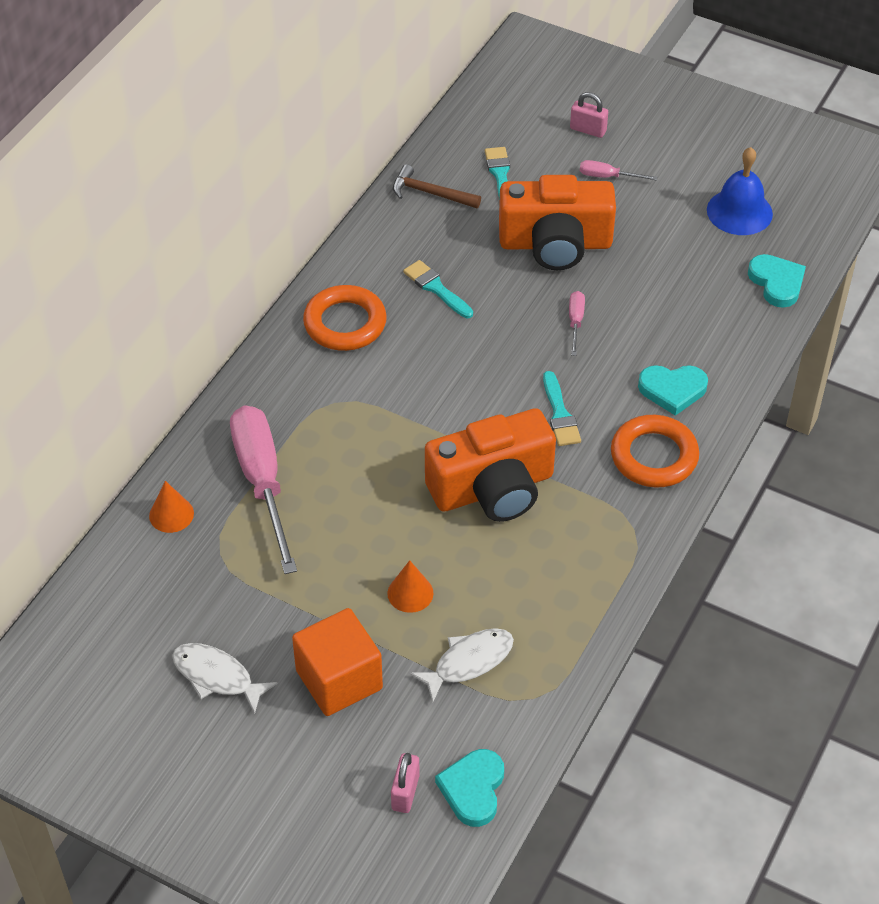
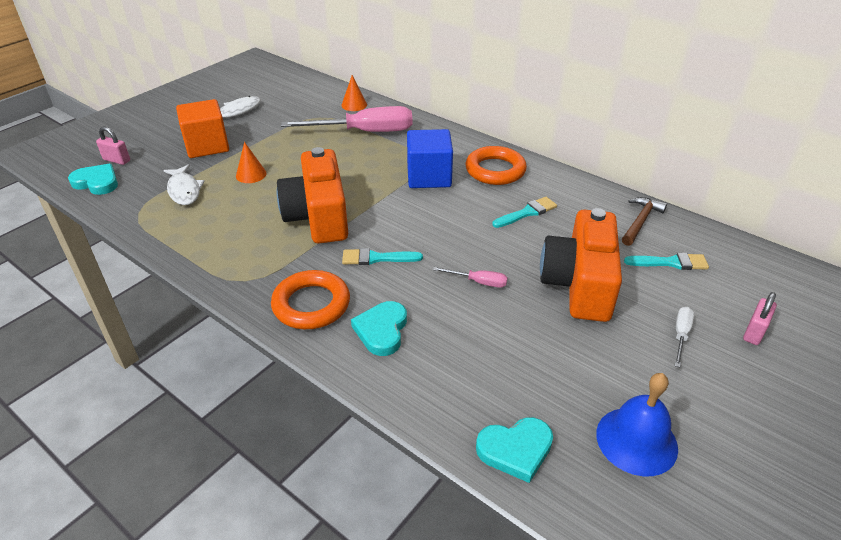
camera: 100 degrees right, 10 degrees down
(375, 389) = (429, 177): none -> blue cube
(607, 176) = (681, 335): pink screwdriver -> white screwdriver

